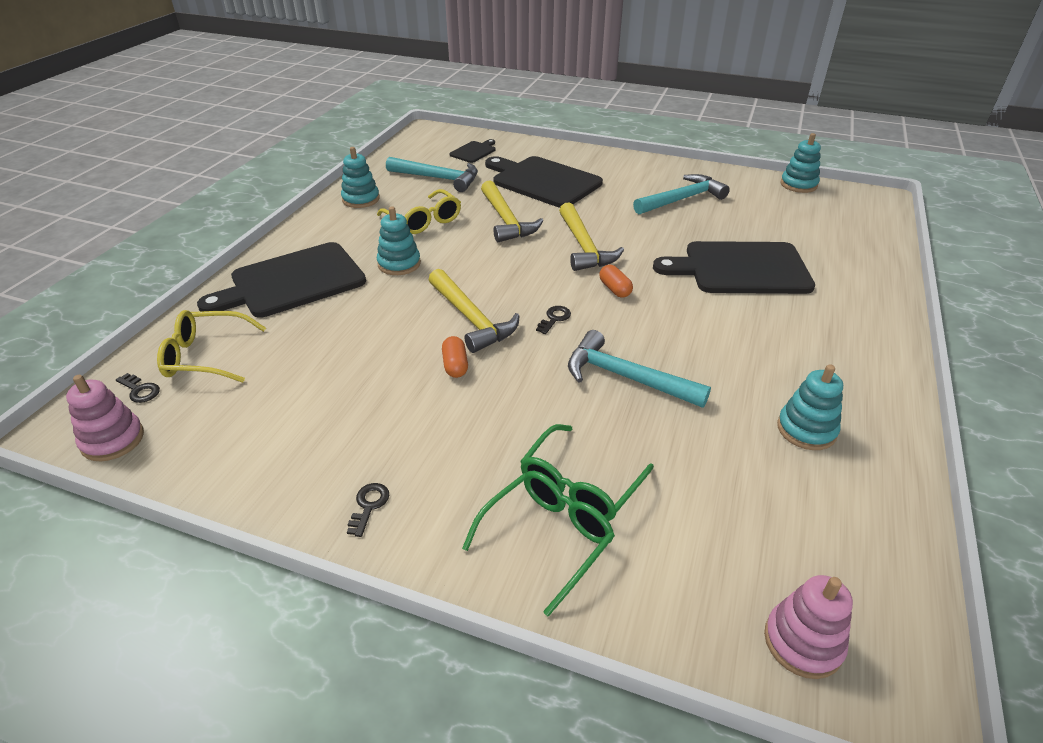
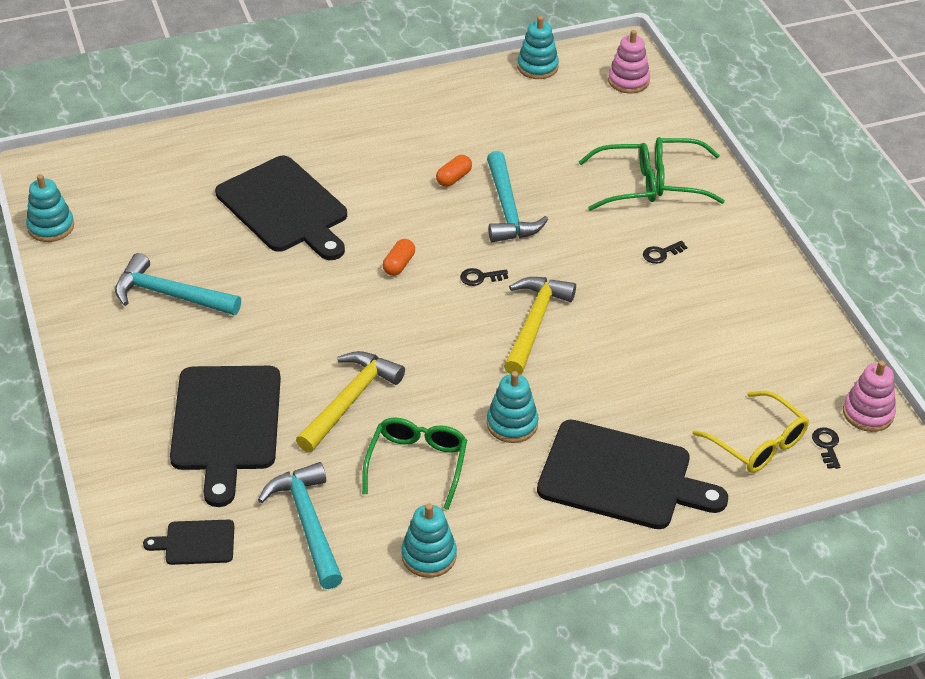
camera: 130 degrees left, 5 degrees up
(369, 506) = (747, 256): black key -> black key (661, 254)
(423, 220) = (417, 465): yellow glasses -> green glasses
(455, 365) = (596, 297): orange capsule -> orange capsule (454, 178)
(584, 246) = (345, 317): yellow hammer -> none
(806, 429) = (470, 118): turquoise stacking toy -> turquoise stacking toy (537, 67)

